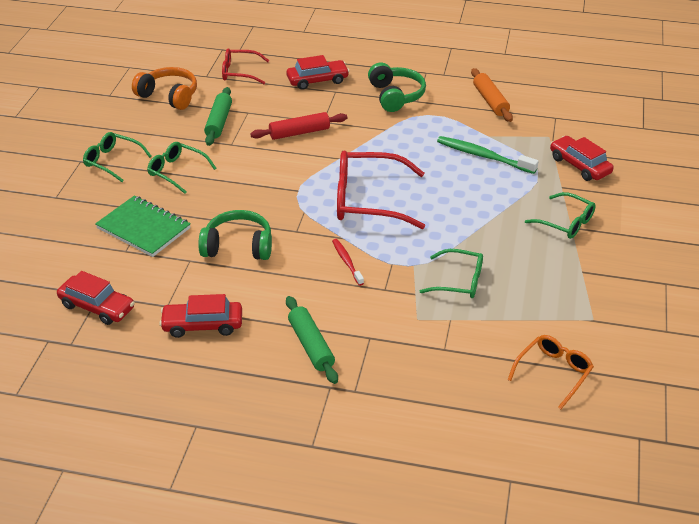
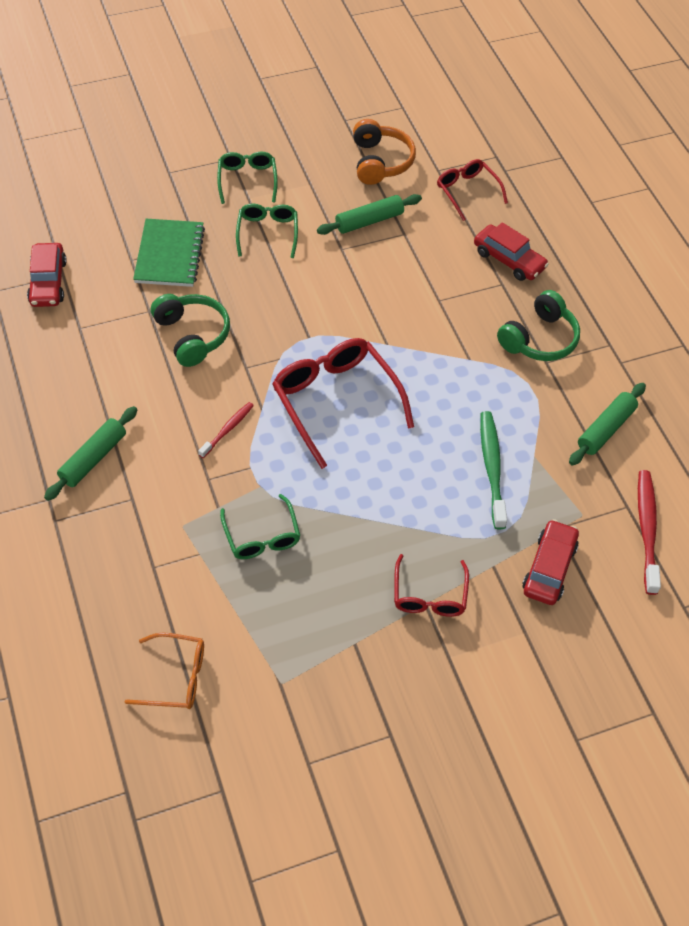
camera: 55 degrees right, 15 degrees up
(202, 325) = (71, 366): red car -> none
(299, 132) = (404, 291): red rolling pin -> none
(490, 101) = (605, 429): orange rolling pin -> green rolling pin
(565, 222) = (429, 595): green glasses -> red glasses
(578, 117) = (646, 529): none -> red toothbrush

